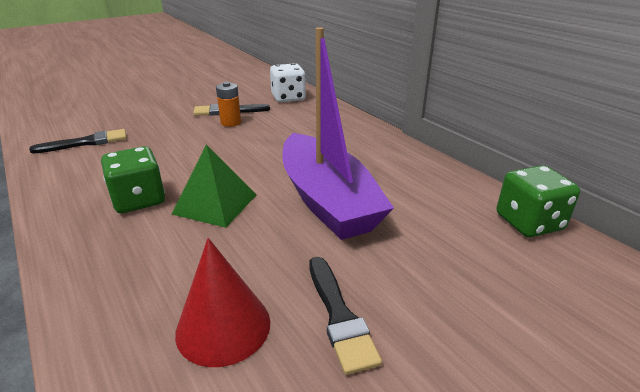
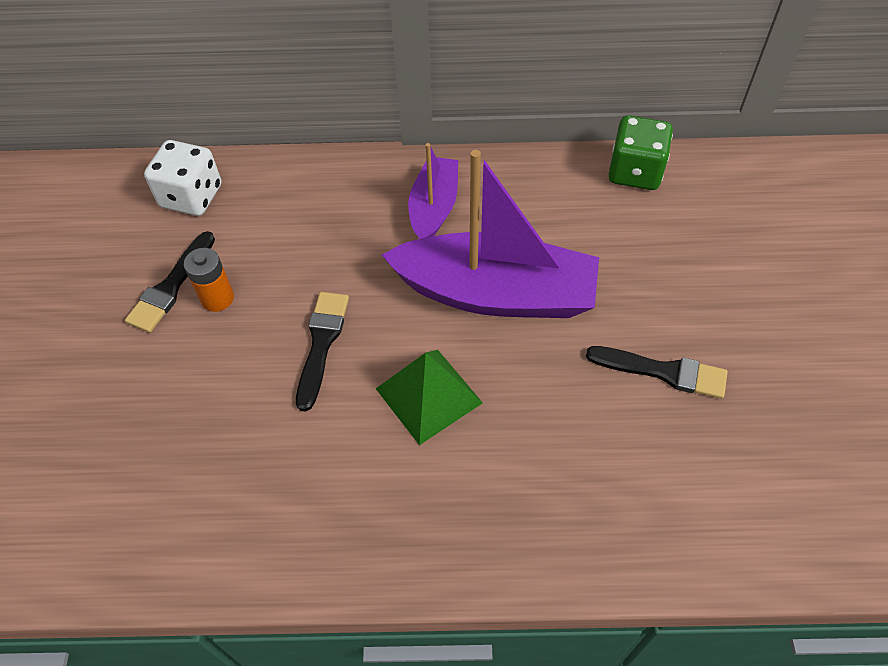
camera: 55 degrees left, 25 degrees up
(86, 142) = (125, 499): black brush -> black brush (321, 343)
(139, 200) = (362, 469): green dice -> none
(223, 326) = (628, 458): red cone -> none
(369, 156) = (434, 208): none -> purple boat

